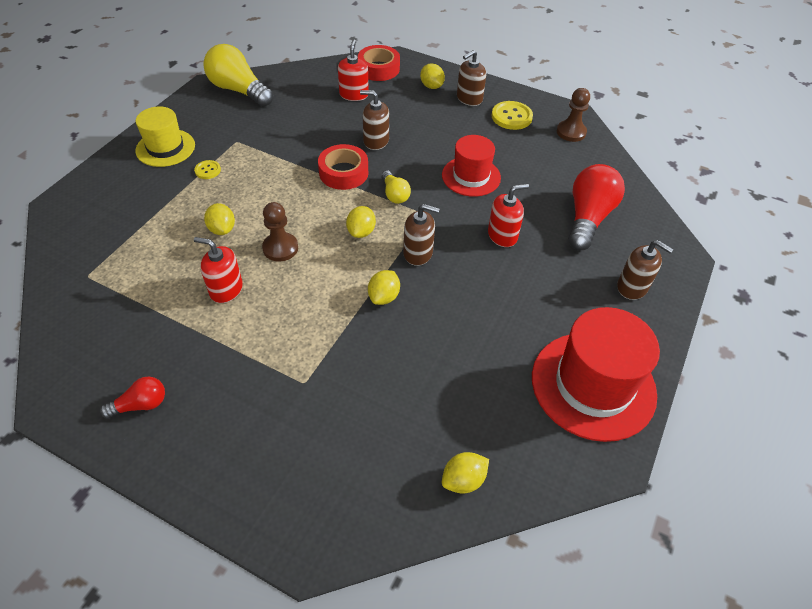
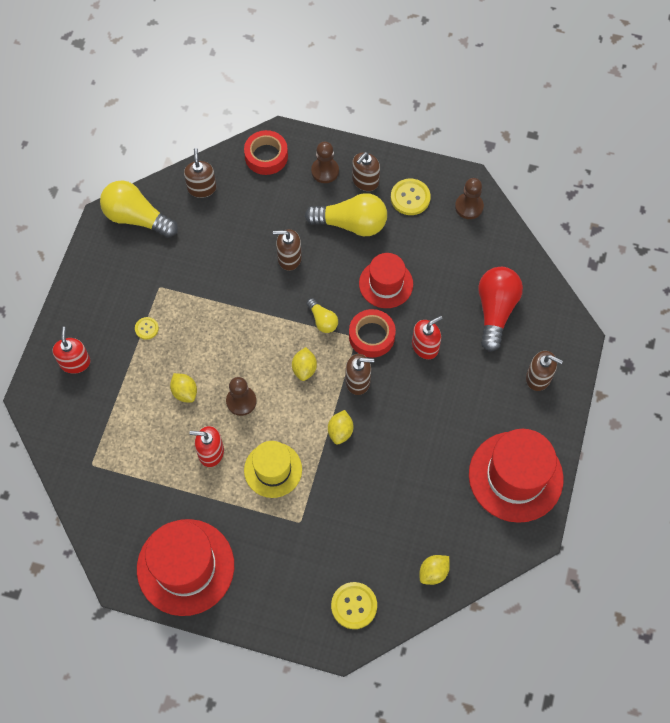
camera: 10 degrees left, 15 degrees up
(140, 405) = (185, 567): red light bulb -> red hat
(165, 148) = (97, 309): yellow hat -> yellow hat (273, 470)
(309, 80) = (202, 188): none -> brown soap dispenser
(342, 501) = (354, 606): none -> yellow button
(343, 173) = (270, 304): red tape -> red tape (371, 336)
(354, 95) = (251, 200): red soap dispenser -> red soap dispenser (75, 362)
(431, 86) = (325, 171): yellow lemon -> brown pawn
(447, 126) = (351, 224): none -> yellow light bulb

